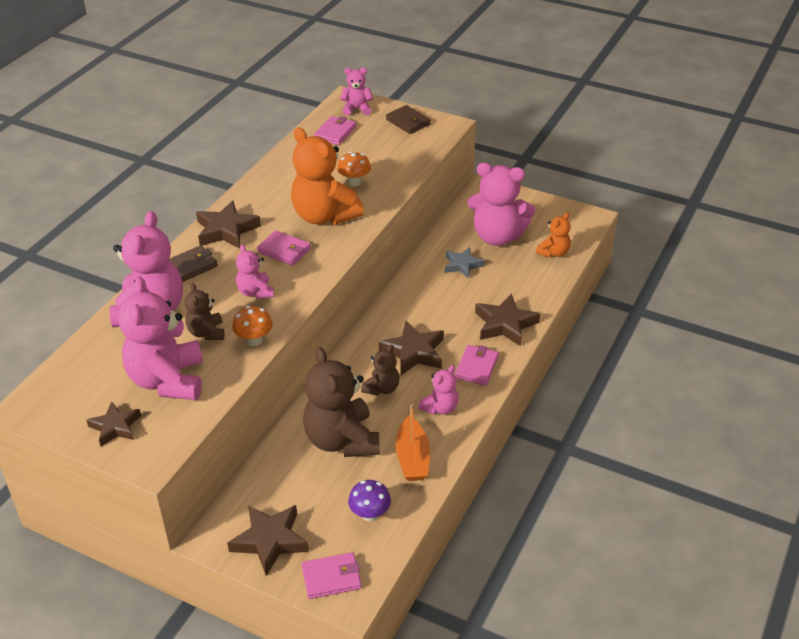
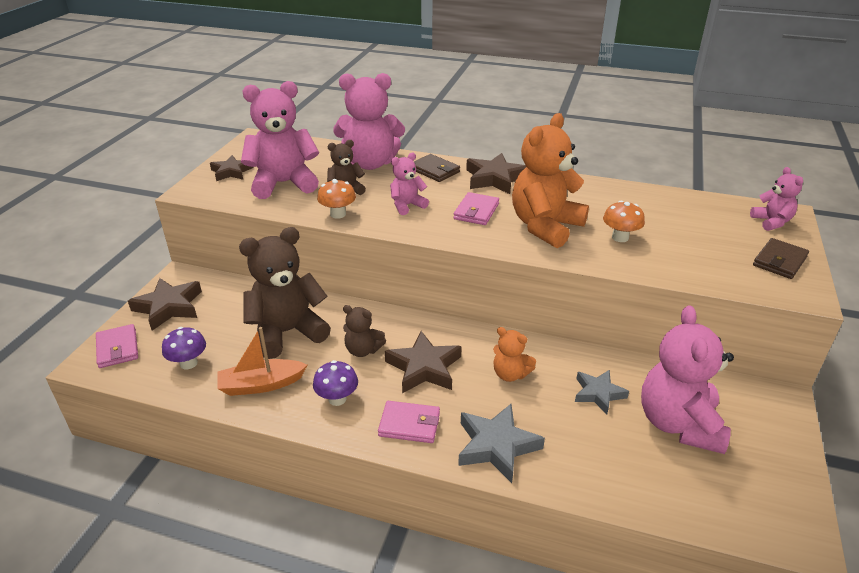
camera: 80 degrees right, 5 degrees down
(335, 133) = (707, 214): pink wallet -> none
(440, 408) = (337, 399): pink teddy bear -> purple mushroom
(505, 324) = (496, 446): brown star -> grey star
(554, 253) = (677, 492): orange teddy bear -> orange teddy bear (510, 374)

